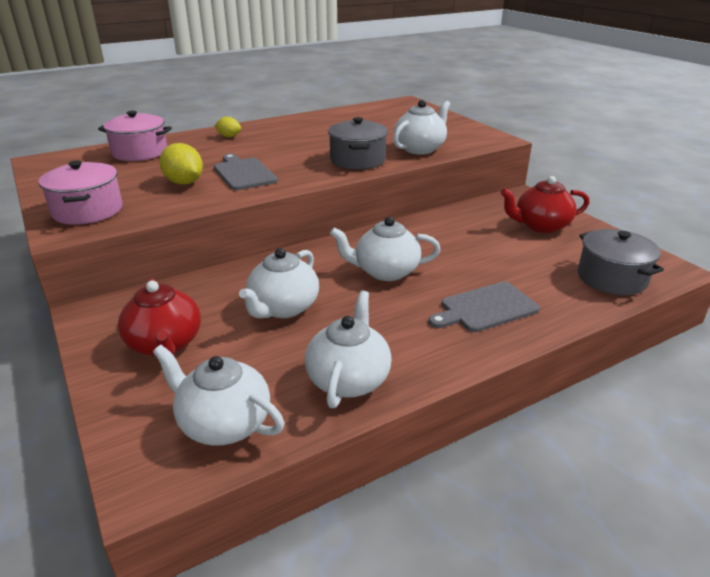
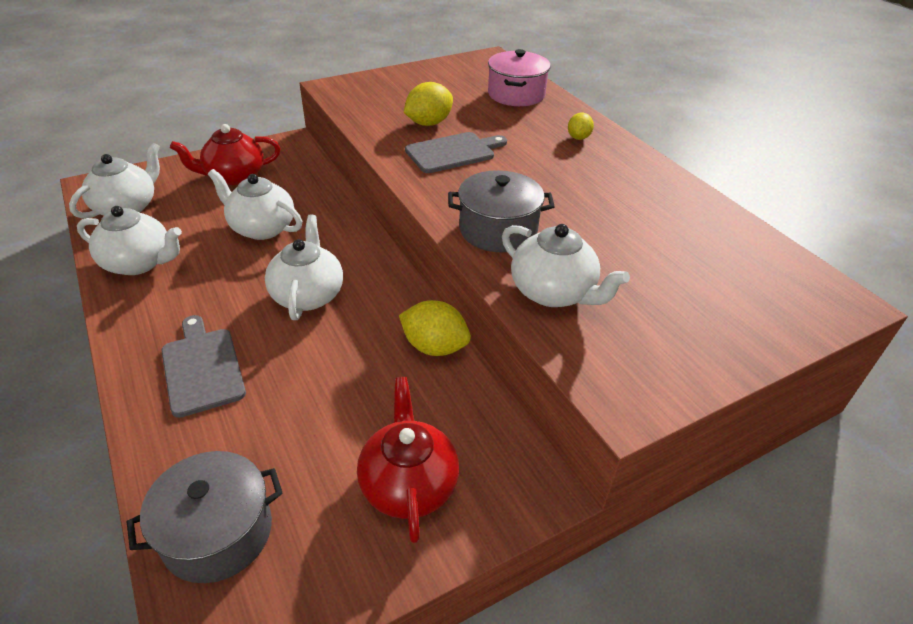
camera: 90 degrees right, 10 degrees up
(88, 211) = (370, 90): pink pot -> none
(430, 221) = (434, 347): none -> yellow lemon

